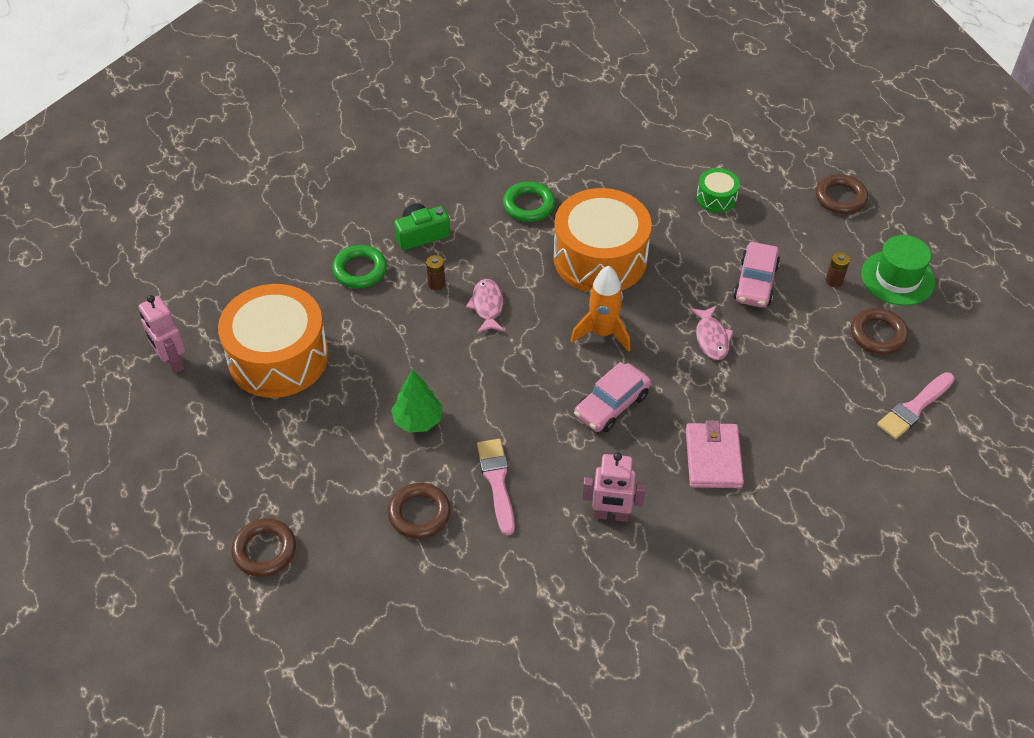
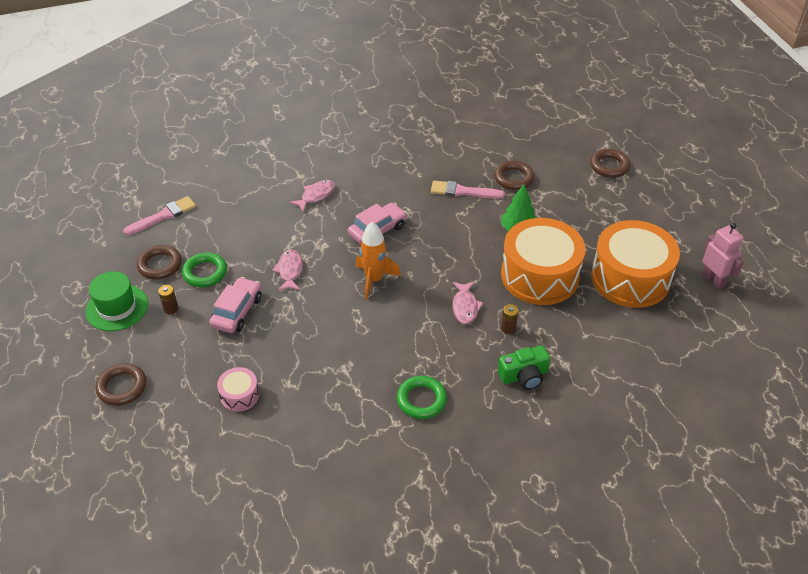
camera: 175 degrees left, 5 degrees down
(360, 270) = (576, 345): green ring -> green ring (205, 273)
(497, 482) = (463, 191): pink brush -> pink brush turned 105 degrees clockwise
(600, 258) = (363, 342): orange drum -> orange drum (540, 275)
(611, 515) = (391, 170): pink robot -> none
(713, 458) = (316, 196): pink wallet -> pink fish
(716, 198) = (239, 395): green drum -> pink drum

